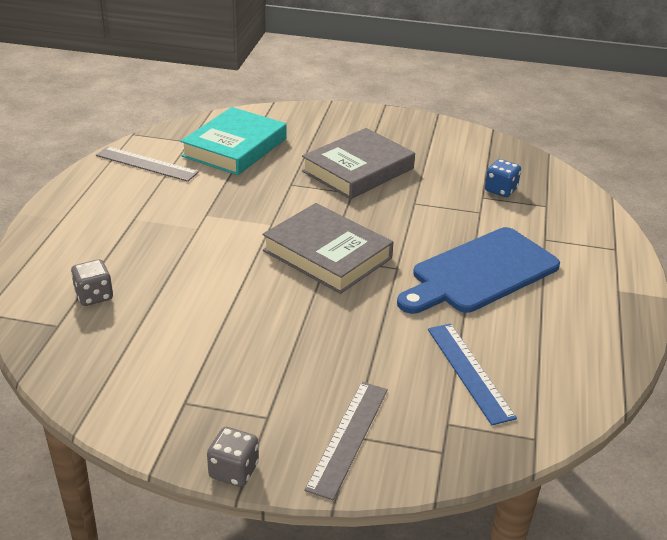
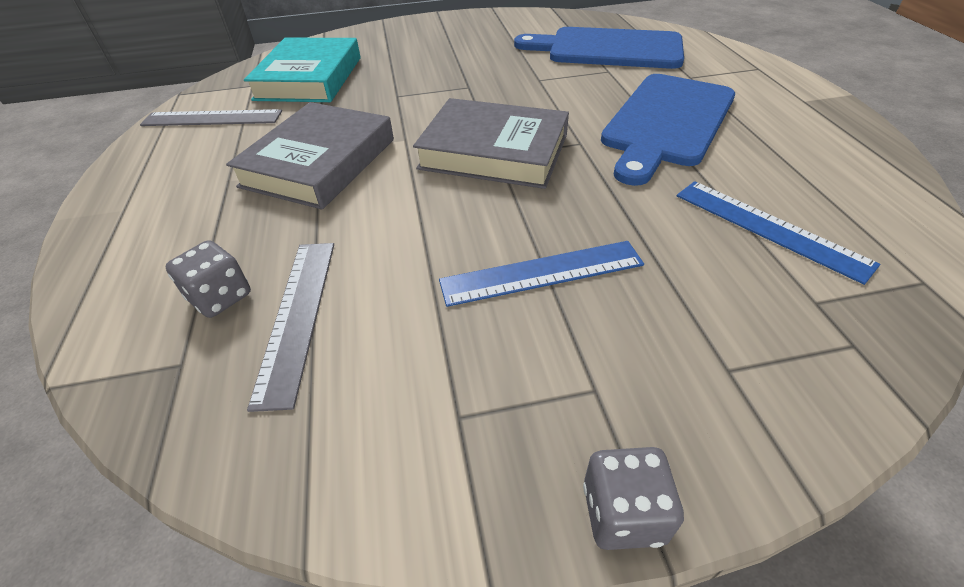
camera: 20 degrees left, 10 degrees up
(290, 347) = (542, 273): none -> blue ruler
(348, 437) = (726, 375): grey ruler -> grey ruler (297, 316)
(358, 170) = (457, 66): grey book -> grey book (319, 162)
(500, 190) = (607, 49): blue dice -> blue cutting board

